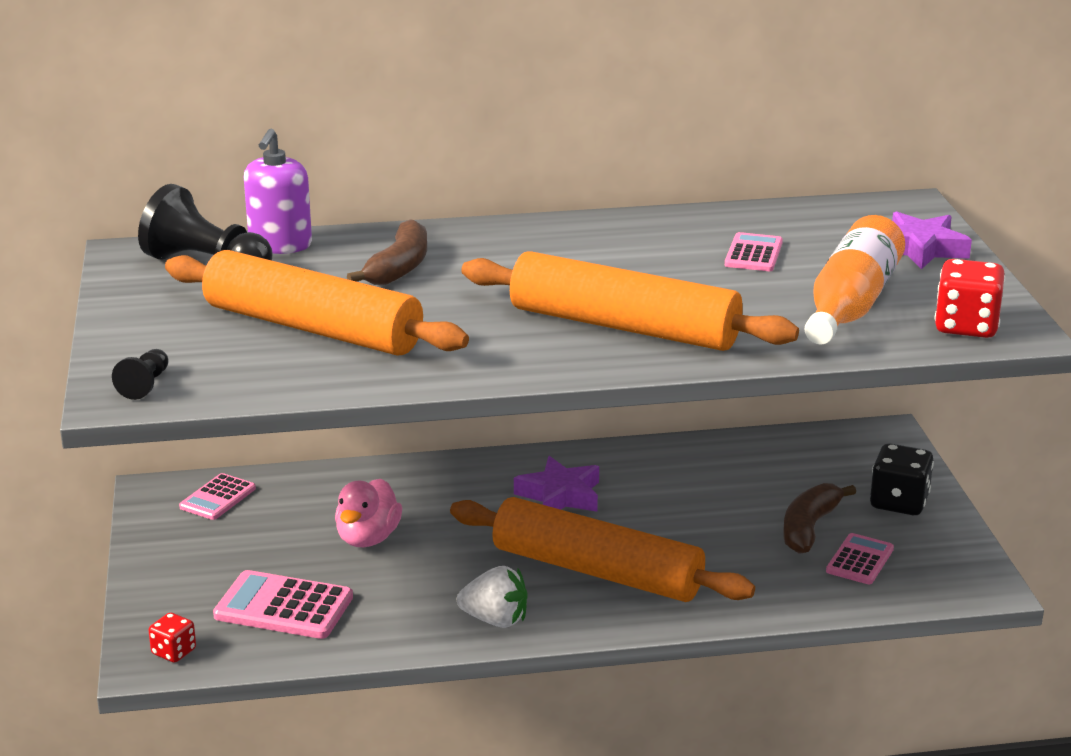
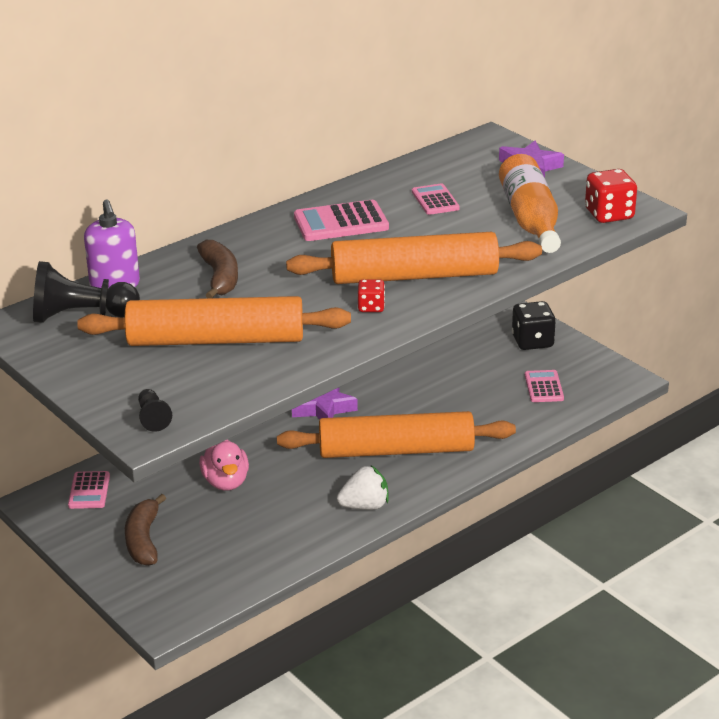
camera: 30 degrees left, 5 degrees up
(174, 652) = (175, 608): red dice -> red dice (371, 307)
(284, 607) = (218, 549): pink calculator -> pink calculator (341, 222)
(809, 528) = (496, 376): brown banana -> brown banana (144, 540)

